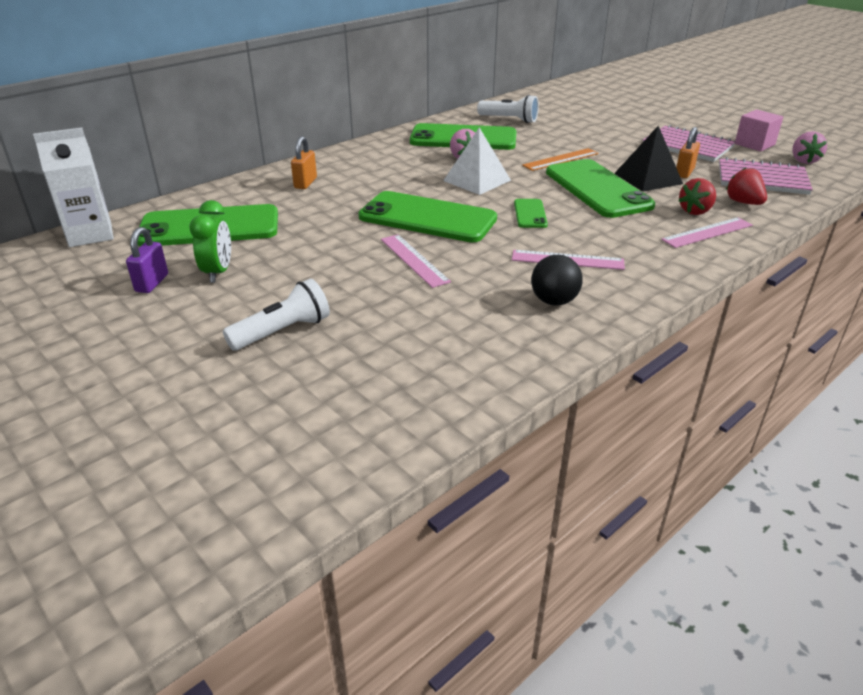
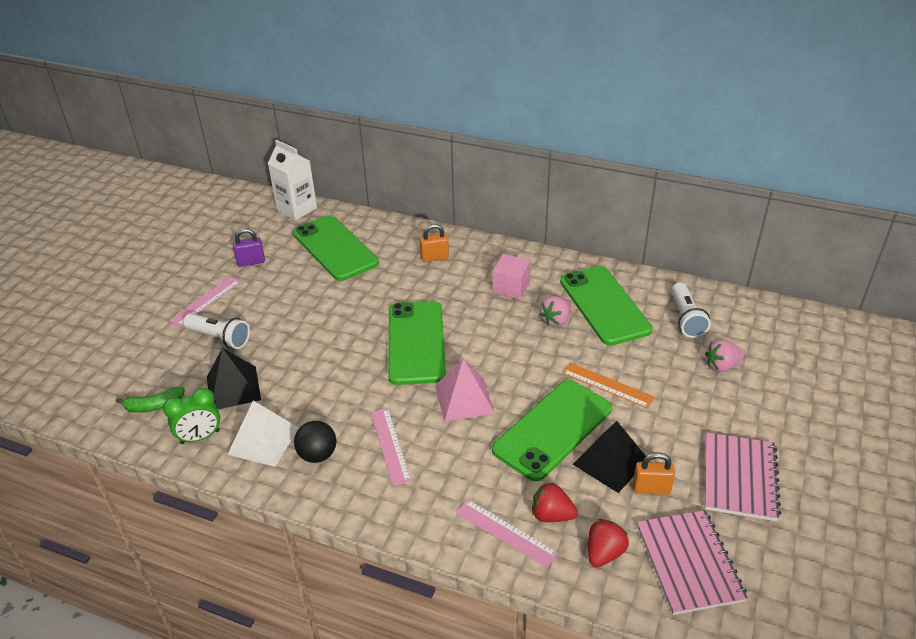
camera: 65 degrees right, 5 degrees up
(218, 272) = (277, 280): green clock -> green clock (200, 437)
(368, 407) = (154, 406): none -> green banana
(393, 337) = (233, 388): none -> black pyramid
(414, 260) = (342, 360): pink ruler -> pink ruler (205, 301)
(477, 180) = (511, 345): white pyramid -> white pyramid (263, 441)
(530, 214) = (464, 399): green phone -> pink pyramid
(754, 144) = (808, 542): pink cube -> pink cube (511, 287)
(803, 161) = (792, 601): pink strawberry -> pink strawberry (721, 366)

